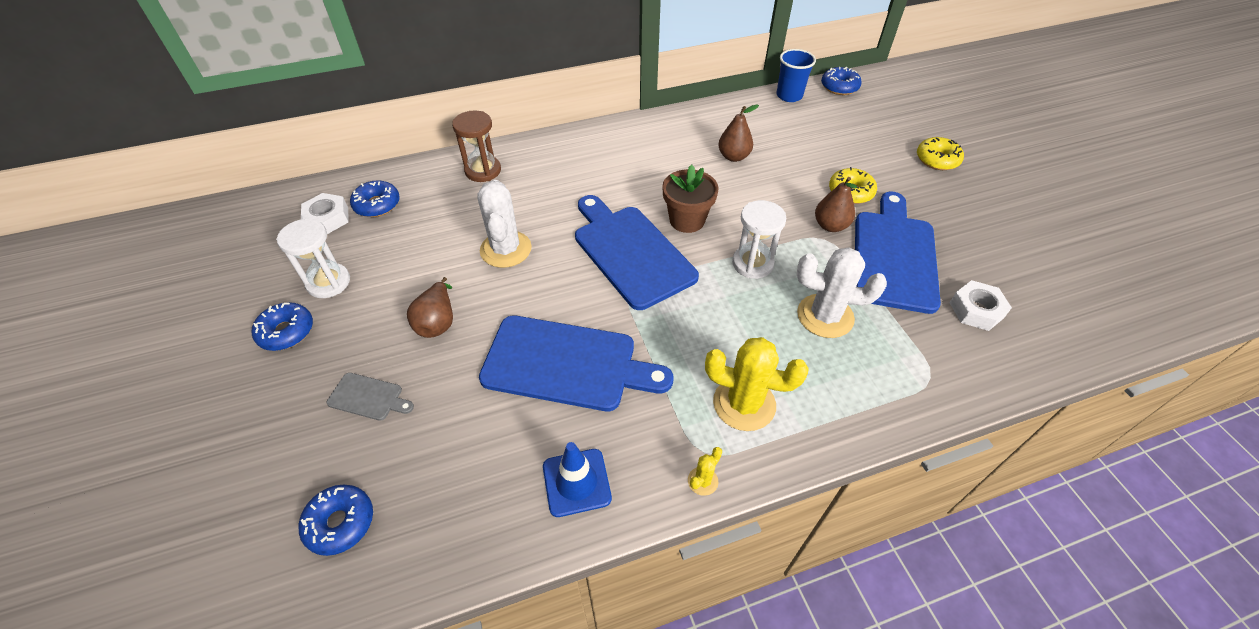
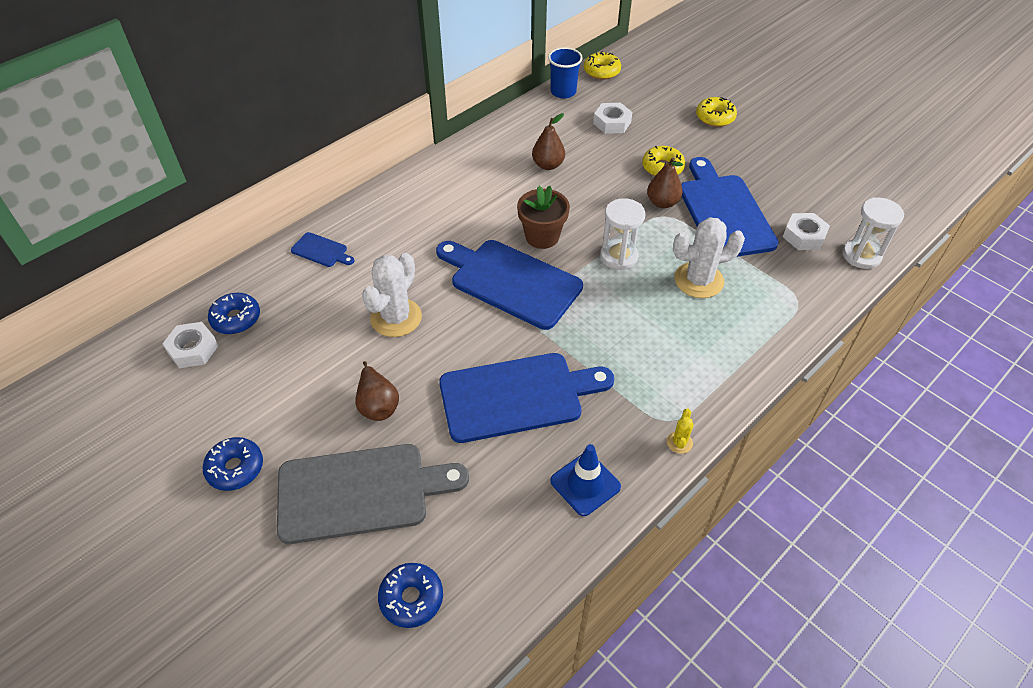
camera: 25 degrees left, 0 degrees up
(328, 282) = (243, 409): white hourglass -> white hourglass (861, 255)
(368, 397) = (360, 492): grey cutting board -> grey cutting board, size x2.27
(483, 171) = (321, 251): brown hourglass -> blue cutting board
(506, 249) = (396, 318): white cactus -> white cactus turned 60 degrees clockwise
(744, 404) = (676, 372): yellow cactus -> none
(822, 136) = (612, 123): none -> white nut
(839, 87) = (601, 71): blue donut -> yellow donut

